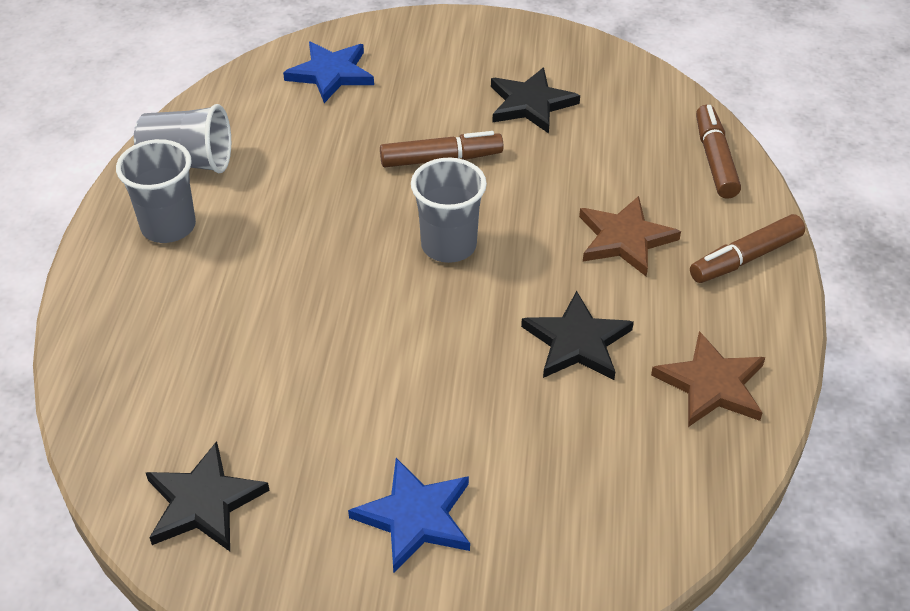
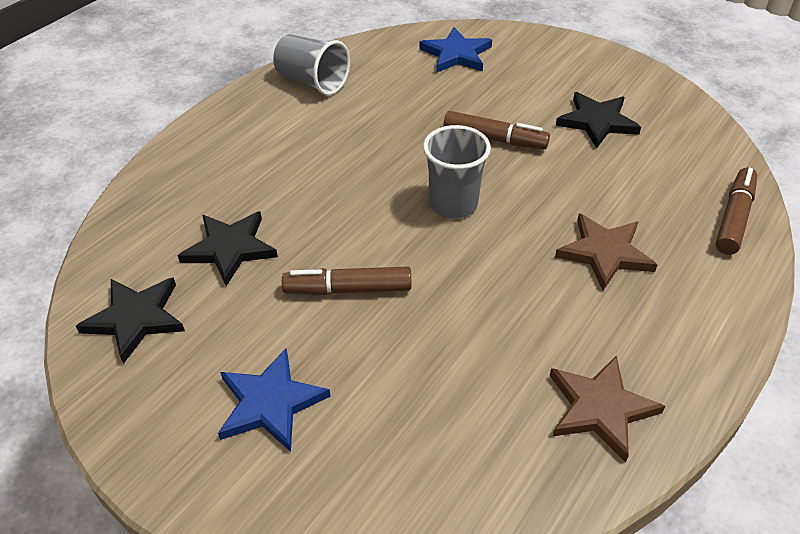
camera: 30 degrees right, 0 degrees up
(168, 226) = (266, 119): grey cup -> none
(577, 342) = (503, 320): black star -> black star (230, 249)
(745, 258) = (708, 311): brown marker -> brown marker (348, 289)

